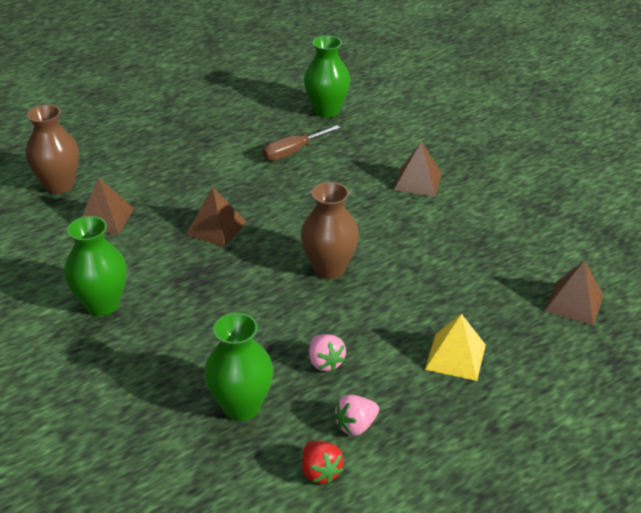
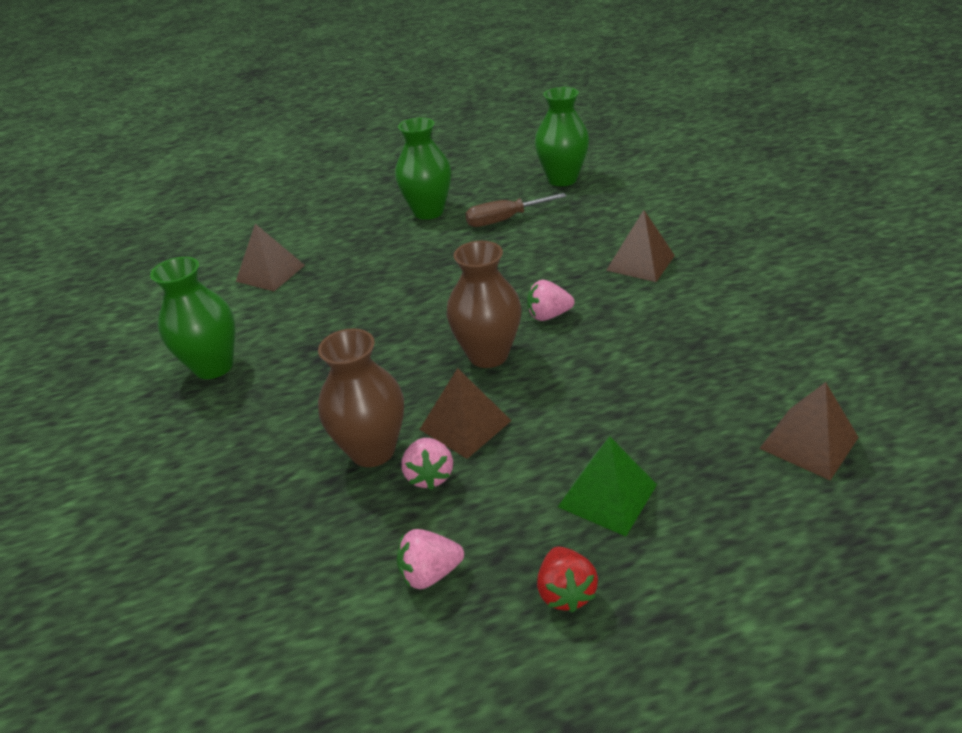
camera: 20 degrees right, 0 degrees up
(59, 185) = (244, 236): brown vase -> brown vase (372, 450)
(216, 228) = (380, 294): brown pyramid -> brown pyramid (465, 425)
(241, 406) = (299, 518): green vase -> green vase (428, 212)
(320, 472) = (352, 634): red strawberry -> red strawberry (565, 592)
(363, 232) = (548, 315): none -> pink strawberry
(455, 357) = (607, 495): yellow pyramid -> green pyramid

